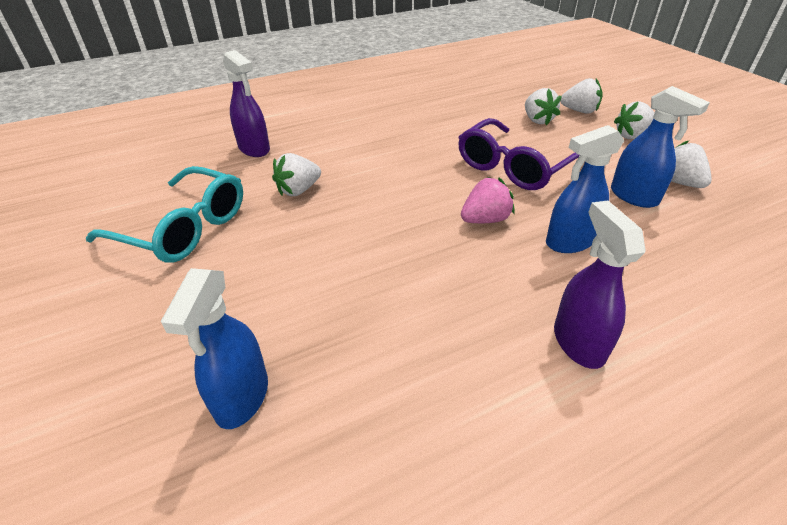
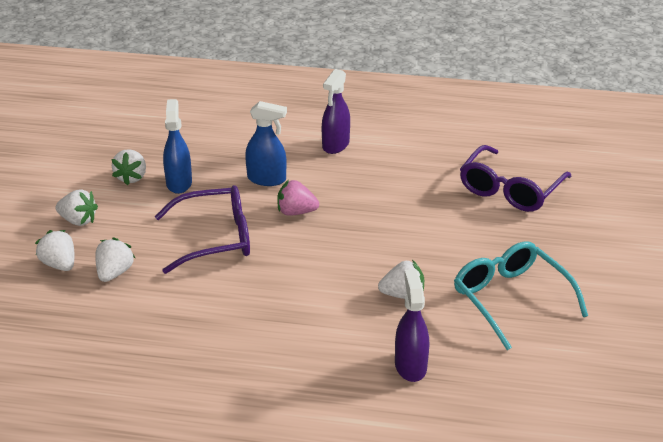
camera: 145 degrees left, 5 degrees down
(242, 397) = (510, 190): blue spray bottle -> purple glasses

